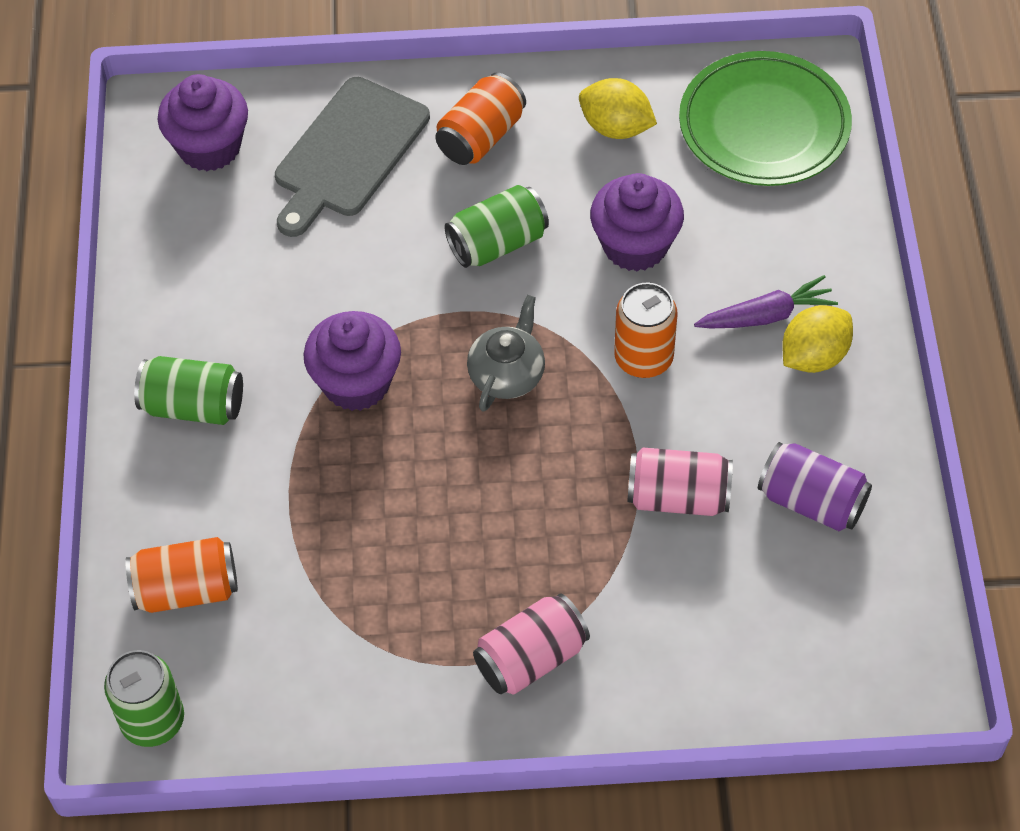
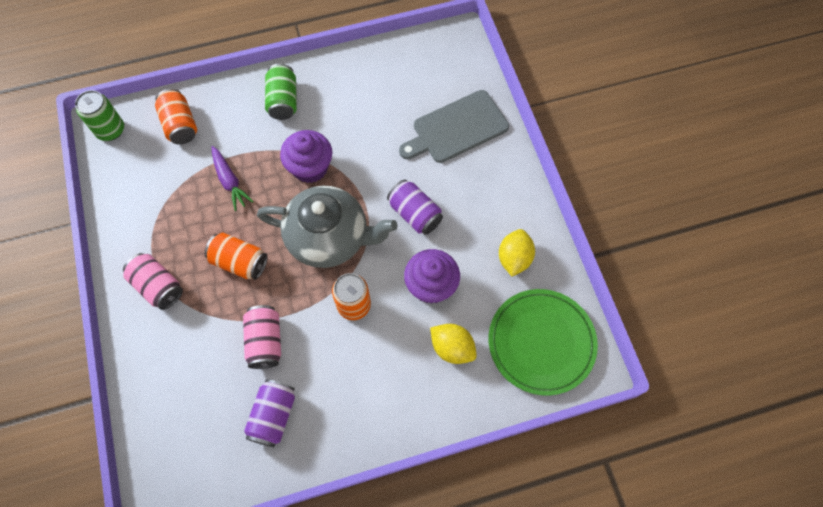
camera: 75 degrees right, 10 degrees up
(209, 147) = (442, 65): purple cupcake -> none
(348, 152) = (457, 128): grey cutting board -> grey cutting board turned 45 degrees counterclockwise
(481, 136) = (486, 189): orange can -> orange can (240, 262)
(497, 243) = (415, 214): green can -> purple can
(507, 374) = (329, 237): grey teapot -> grey teapot, size x1.94
(766, 316) = (398, 368): purple carrot -> purple carrot (230, 181)
(814, 356) = (374, 401): yellow lemon -> yellow lemon (452, 348)

